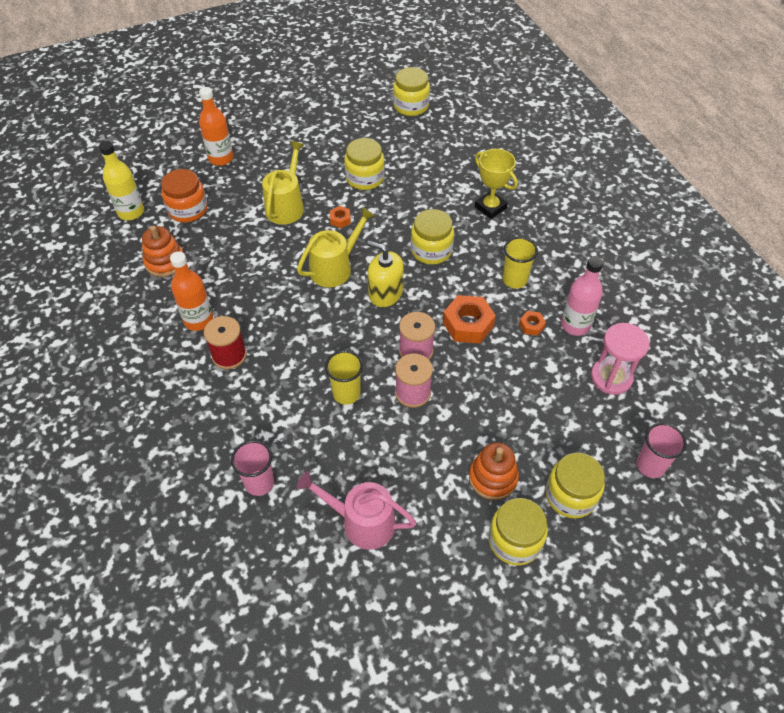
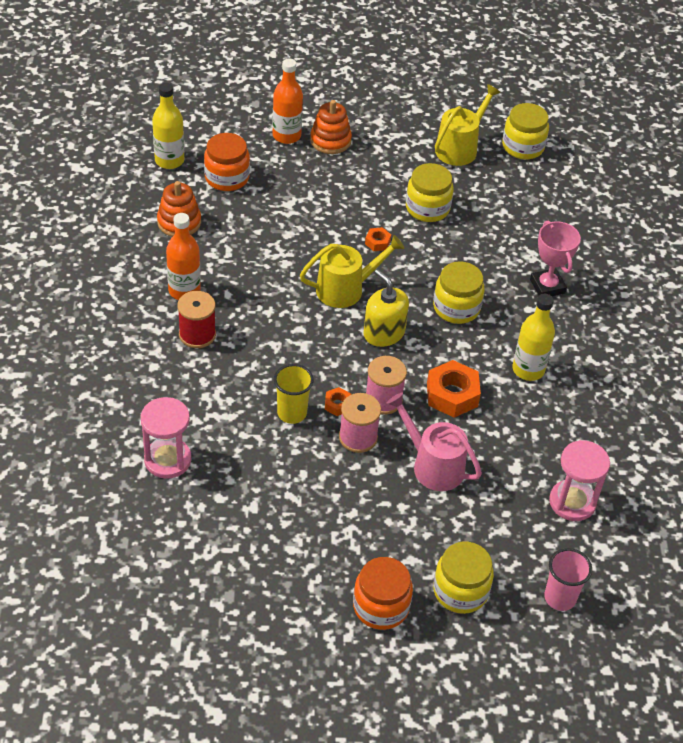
camera: 20 degrees right, 5 degrees down
(259, 483) = (167, 460): pink cup -> pink hourglass
(286, 206) = (329, 209): yellow watering can -> yellow watering can (459, 148)
(362, 522) = (245, 532): pink watering can -> pink watering can (433, 465)
(490, 207) = (547, 286): yellow trophy -> pink trophy
(493, 478) = (392, 544): orange stacking toy -> orange stacking toy (330, 140)
(514, 280) = (528, 369): yellow cup -> yellow bottle
(514, 540) = (381, 606): yellow jar -> orange jar
(531, 325) = (518, 421): orange nut -> orange nut (337, 404)
(575, 325) = (566, 438): pink bottle -> none

